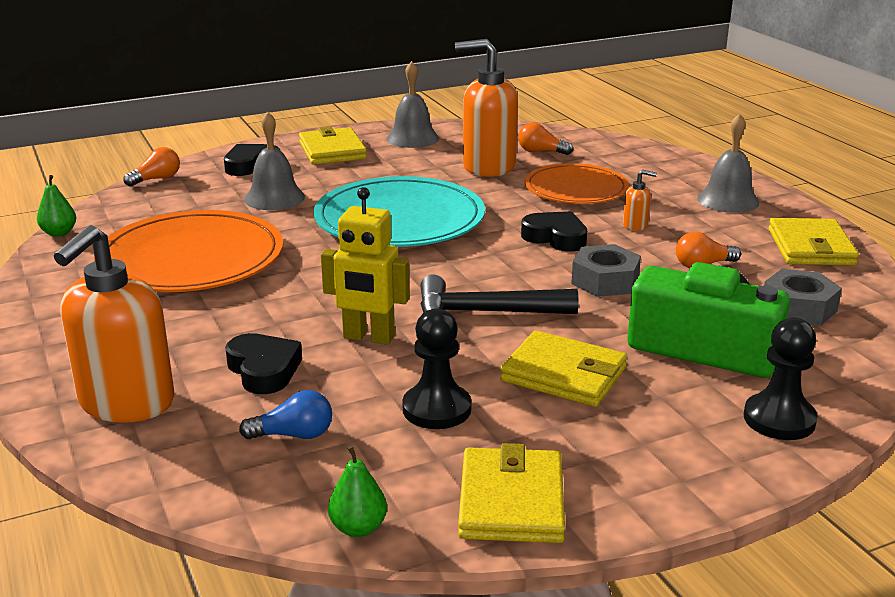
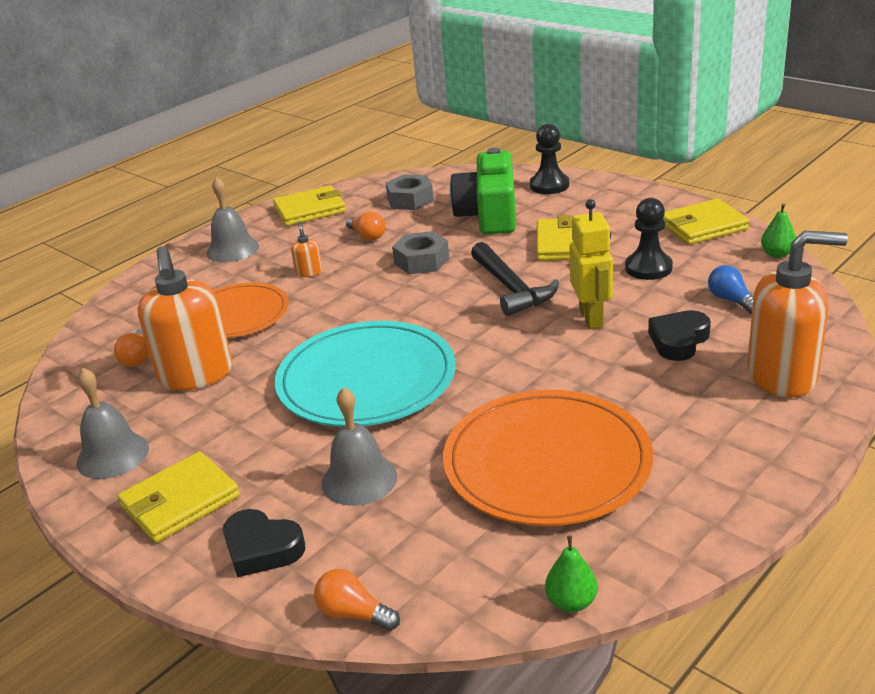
camera: 110 degrees left, 5 degrees up
(555, 237) = (356, 297): black heart -> none

